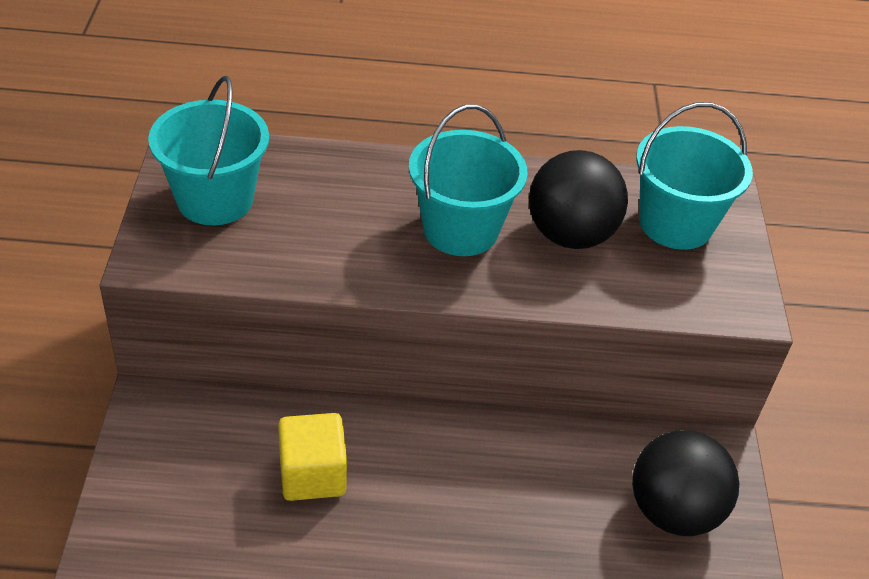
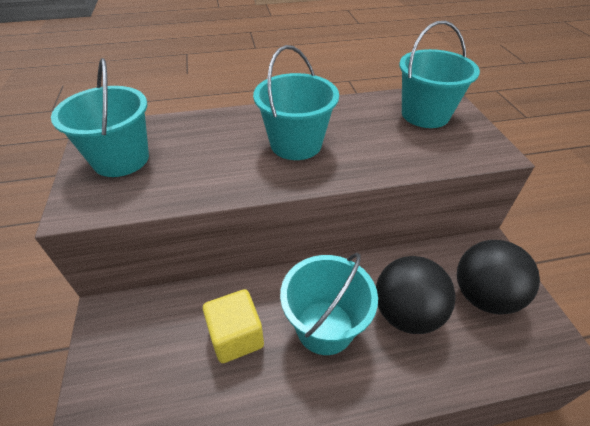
camera: 10 degrees left, 0 degrees up
(433, 493) = (324, 327): none -> turquoise bucket
(570, 235) = (366, 133): black ball -> black ball (406, 313)

